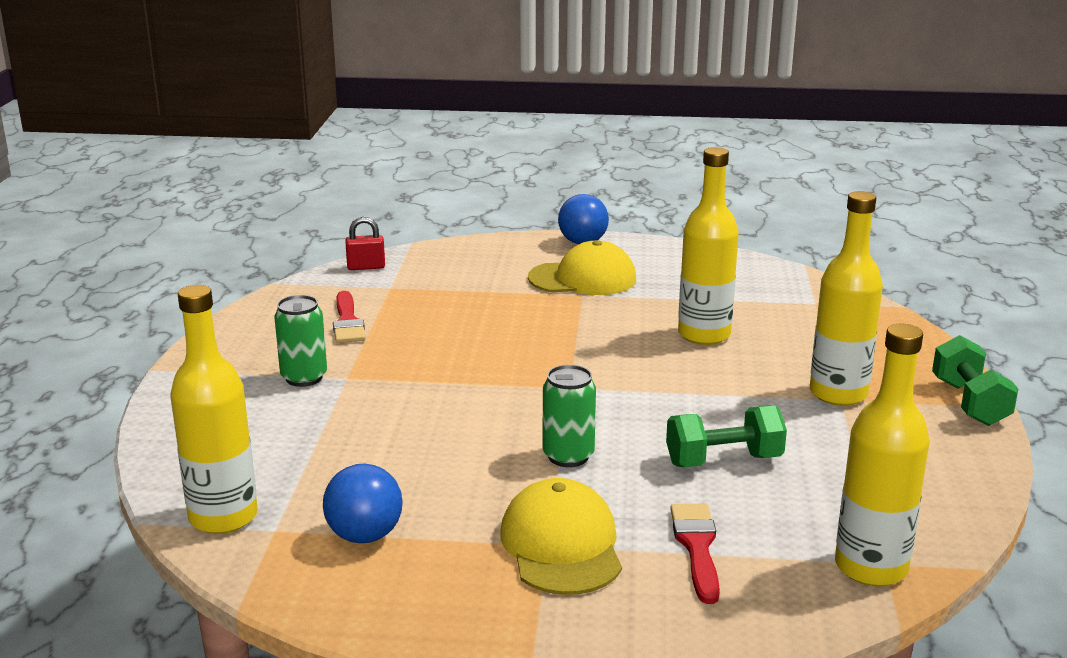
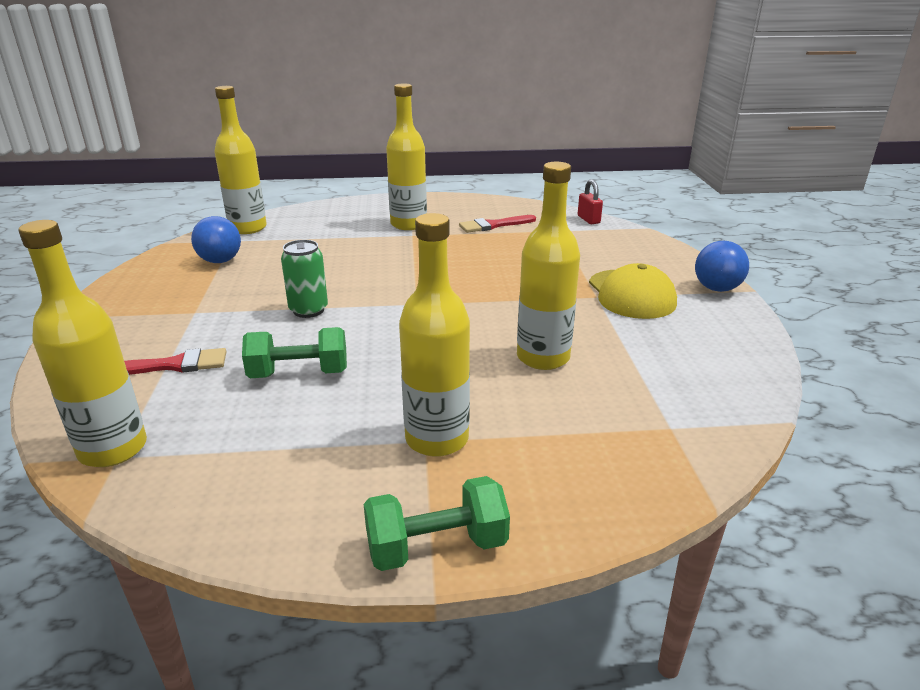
camera: 80 degrees right, 5 degrees up
(304, 378) = (408, 224): green can -> yellow bottle
(561, 545) = (192, 316): yellow cap -> none
(723, 461) = (299, 373): green dumbbell -> green dumbbell turned 75 degrees counterclockwise

